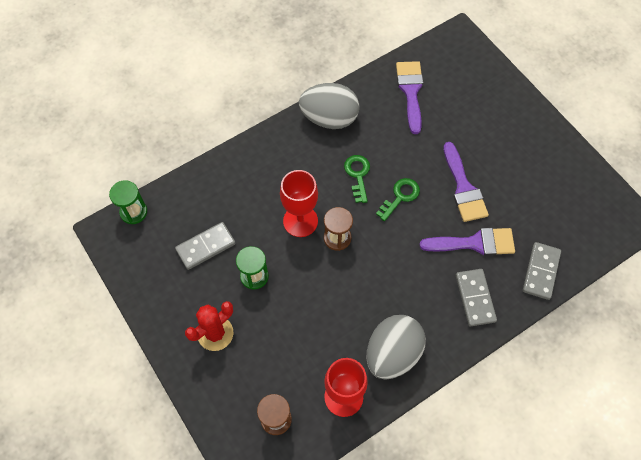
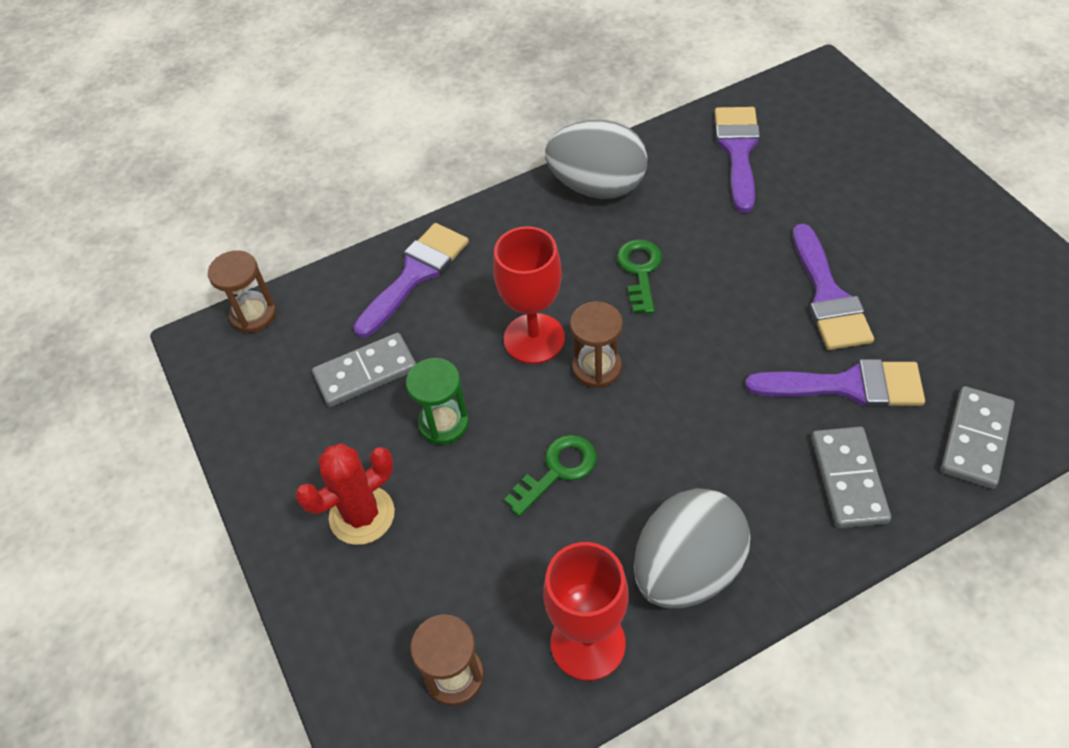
camera: 10 degrees right, 10 degrees down
(133, 212) = (253, 315): green hourglass -> brown hourglass
(227, 181) = (415, 274): none -> purple brush
(400, 196) = (713, 306): green key -> green key (558, 470)

